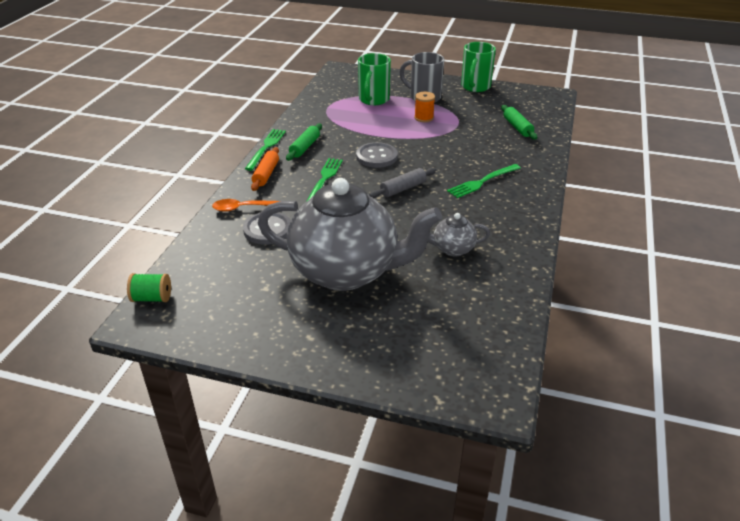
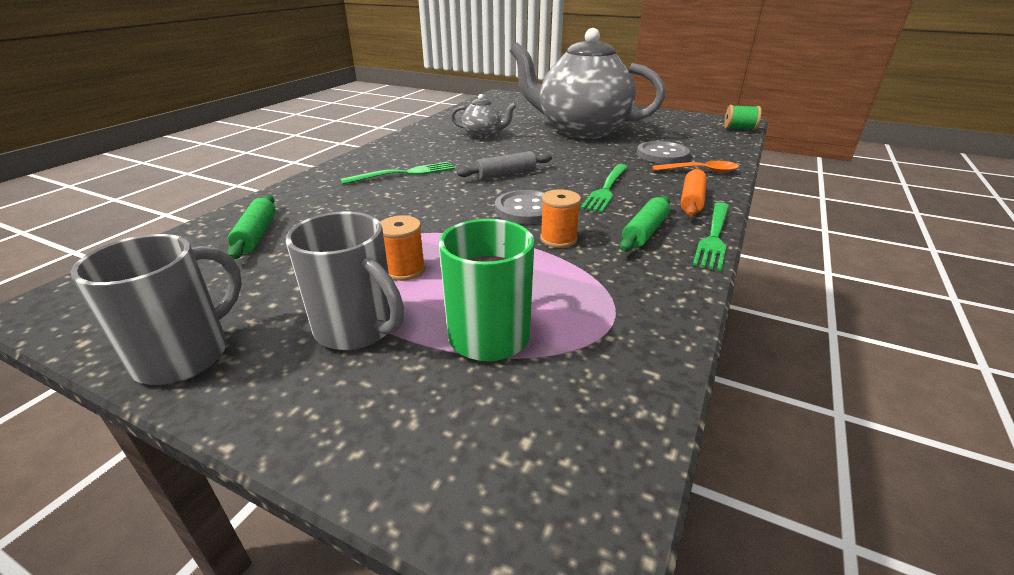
camera: 170 degrees left, 5 degrees down
(353, 139) = (558, 239): none -> orange spool
(475, 87) = (185, 355): green mug -> grey mug

